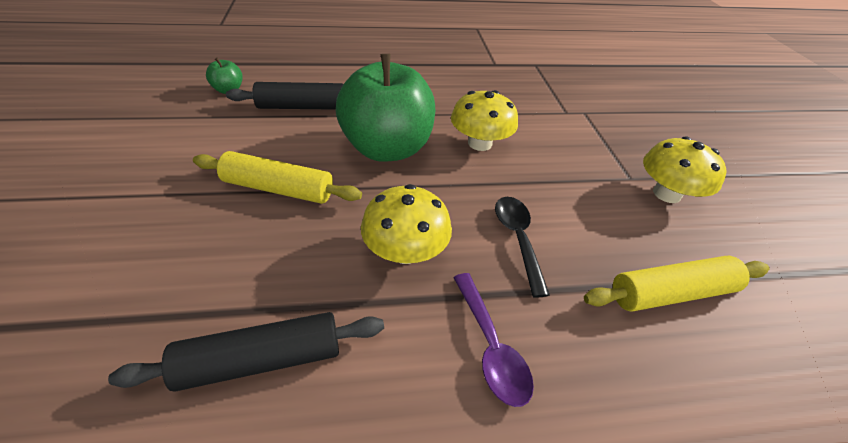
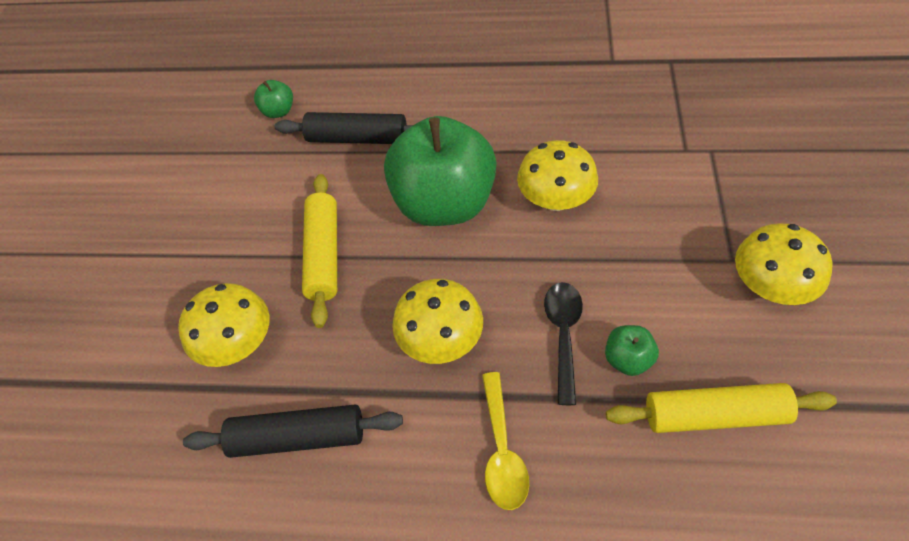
camera: 20 degrees right, 10 degrees up
(186, 270) = (237, 343): none -> yellow mushroom
(278, 189) = (324, 255): yellow rolling pin -> yellow rolling pin turned 60 degrees clockwise
(490, 347) = (502, 451): purple spoon -> yellow spoon
(580, 254) = (628, 359): none -> green apple

